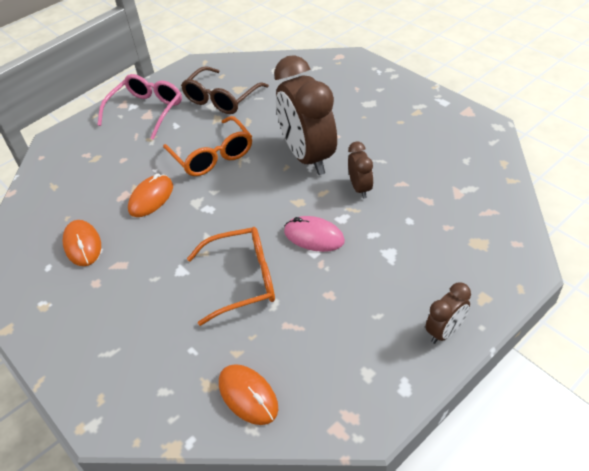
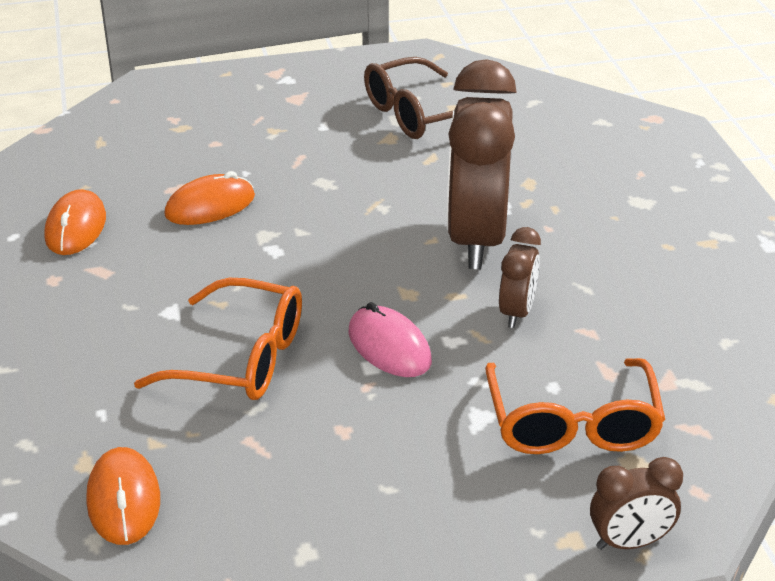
camera: 25 degrees right, 10 degrees down
(146, 111) = (299, 93): pink glasses -> none
(212, 155) = (339, 184): orange glasses -> orange glasses (572, 423)
(445, 331) = (467, 555): brown clock -> brown clock (629, 542)

